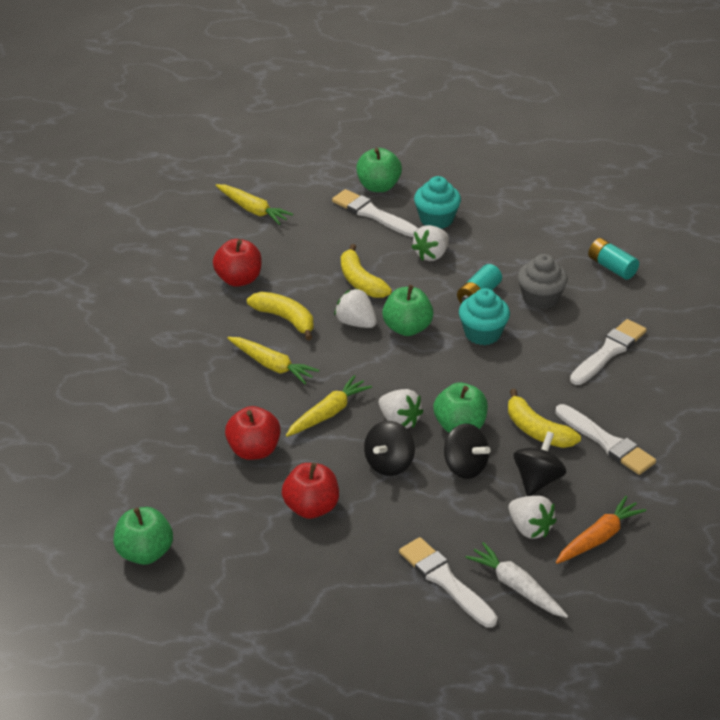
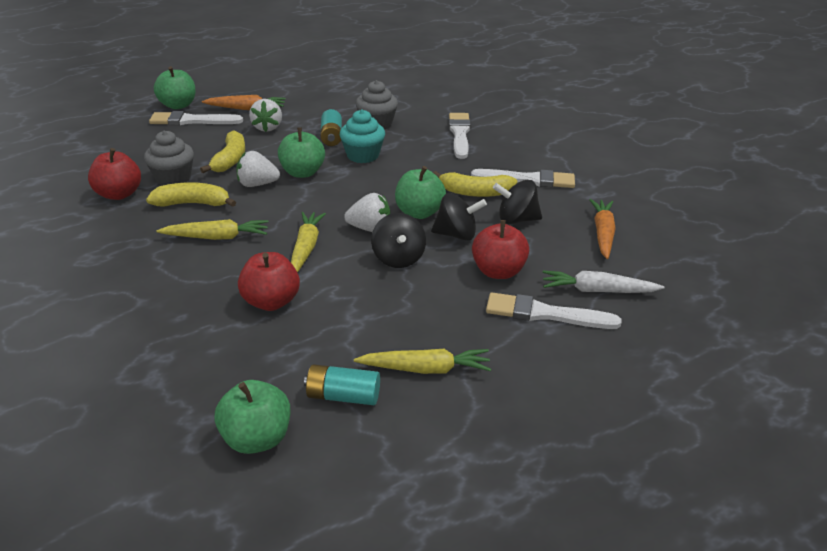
camera: 40 degrees left, 5 degrees down
(253, 210) = (83, 149): yellow carrot -> yellow carrot (425, 369)
(295, 281) = (173, 178): none -> grey cupcake
(311, 507) = (374, 318): red apple -> red apple (498, 271)
(360, 281) = (230, 160): yellow banana -> yellow banana turned 105 degrees counterclockwise
(436, 219) = (246, 109): turquoise cupcake -> orange carrot
(530, 528) = (553, 250): white strawberry -> none
(537, 480) = (516, 220): black spinning top -> black spinning top turned 75 degrees counterclockwise
(611, 267) = (401, 94): turquoise battery -> turquoise battery (343, 396)

